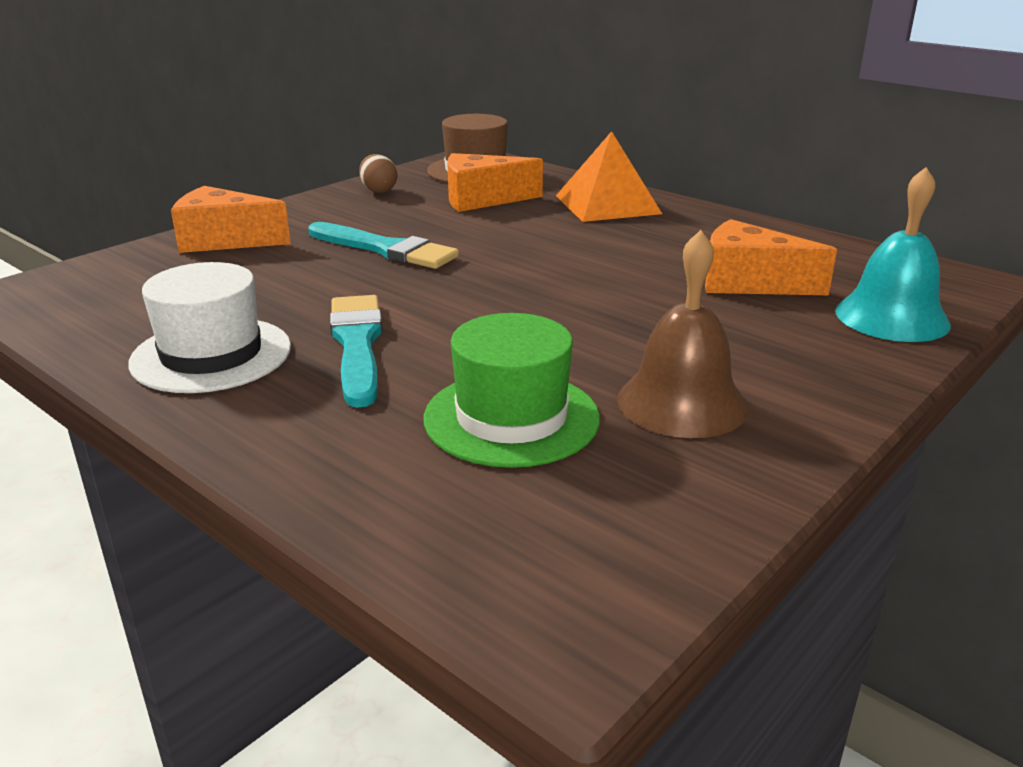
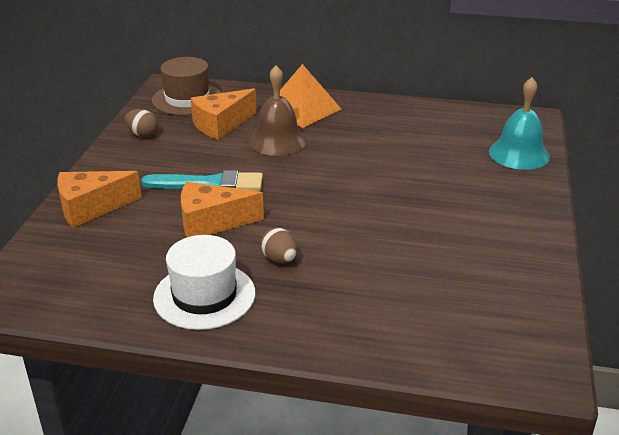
camera: 30 degrees left, 5 degrees up
(357, 344) = (279, 259): turquoise brush -> brown egg
(511, 418) = (410, 277): green hat -> none
(682, 402) = (476, 239): brown bell -> brown bell (277, 141)
(749, 282) = (435, 150): orange cheese -> orange cheese (211, 222)

